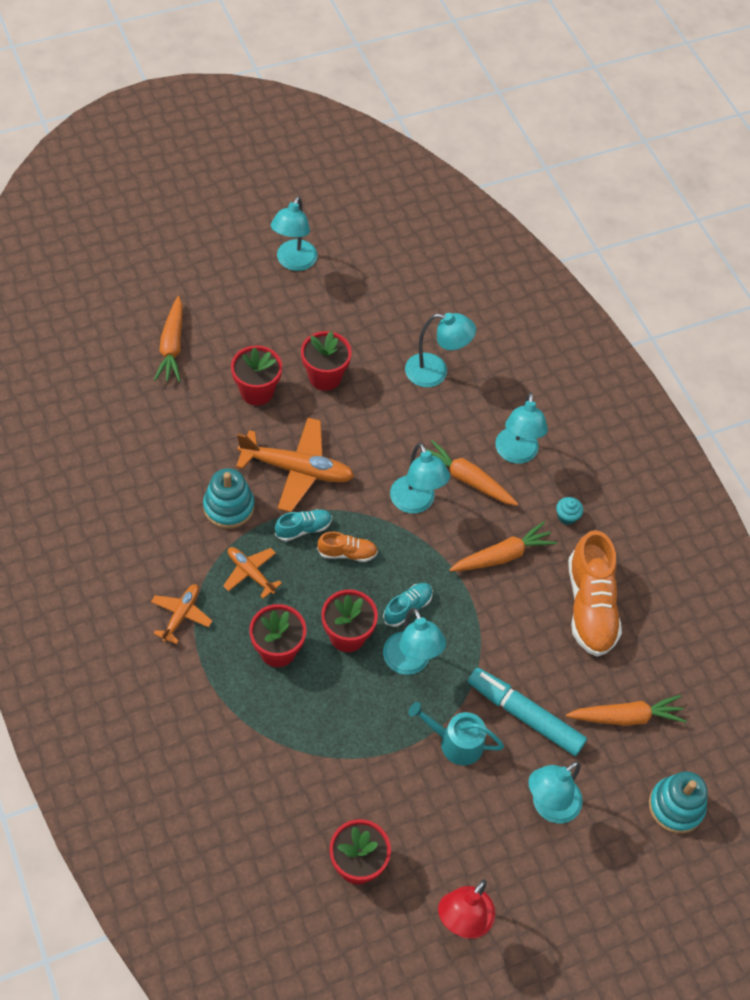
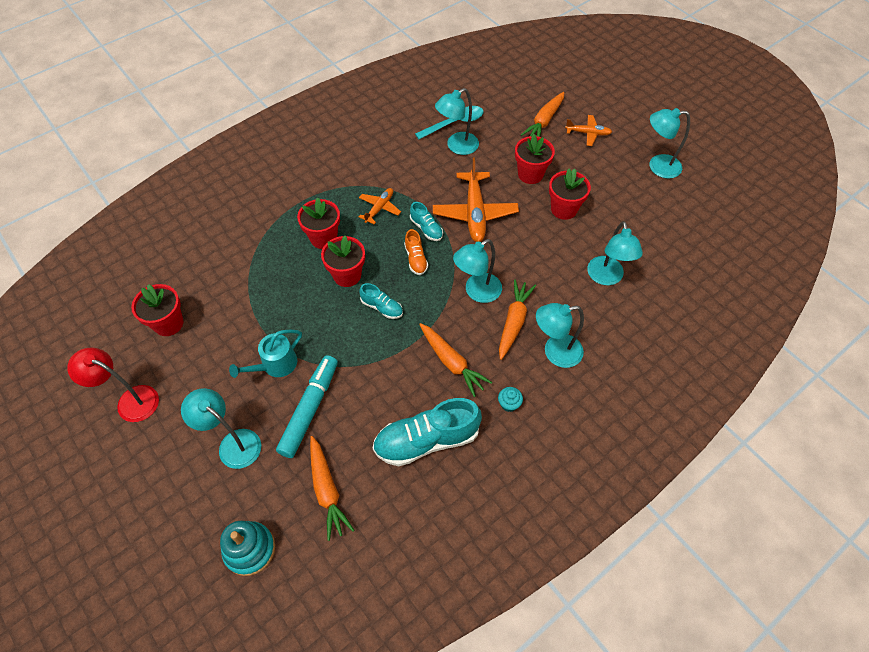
camera: 80 degrees right, 0 degrees up
(132, 445) = (455, 123): none -> turquoise spoon
(172, 346) = (544, 121): orange carrot -> orange carrot turned 45 degrees counterclockwise
(181, 615) = (335, 181): orange plane -> orange plane (588, 133)
(229, 507) = (428, 183): turquoise stacking toy -> none
(410, 663) = (335, 319): turquoise lamp -> turquoise lamp (457, 146)
(456, 742) = (275, 365): turquoise watering can -> turquoise watering can turned 135 degrees counterclockwise
(590, 606) = (426, 440): orange shoe -> turquoise shoe

